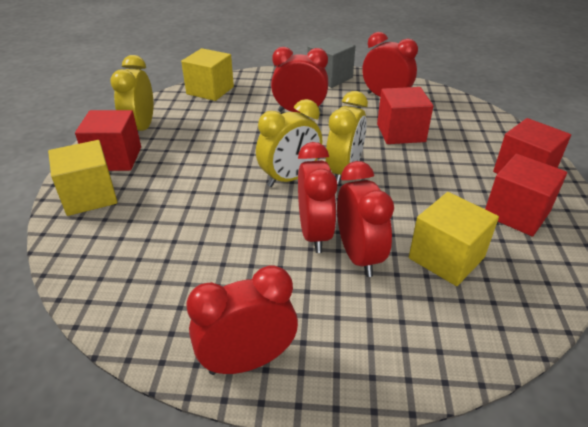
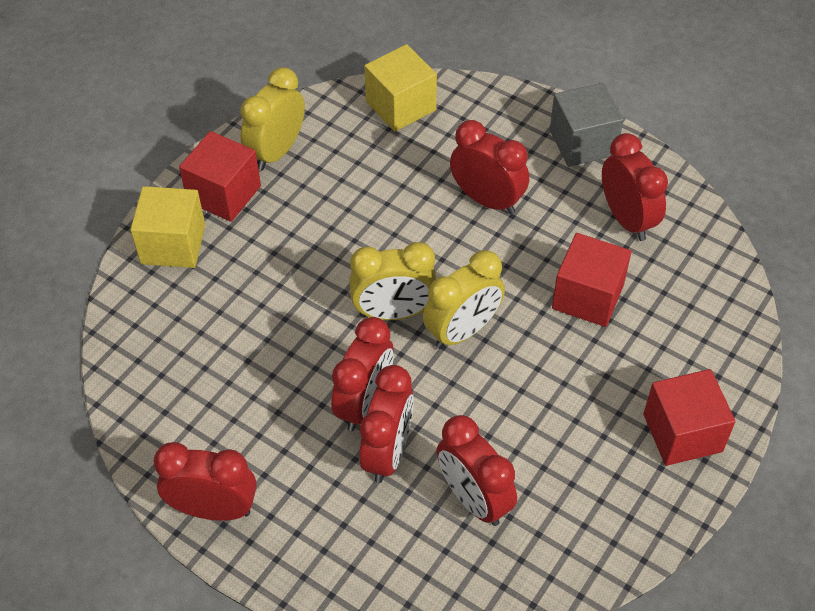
camera: 30 degrees right, 15 degrees up
(446, 258) = (474, 499): yellow cube -> red clock
(516, 213) = (607, 484): red cube -> none

